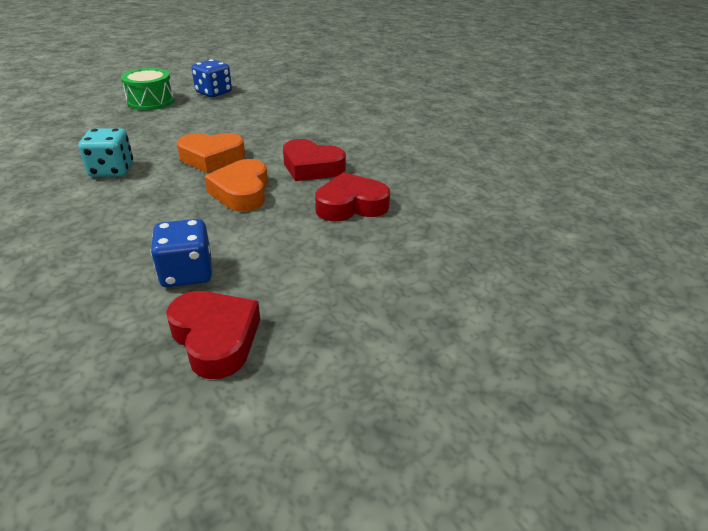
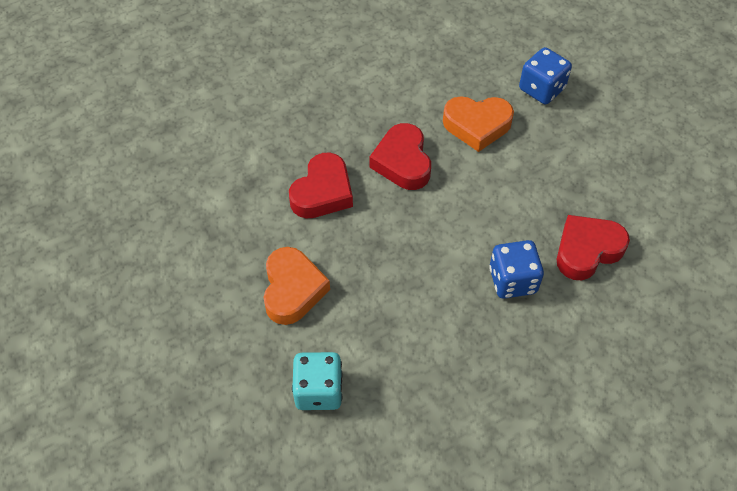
camera: 85 degrees left, 20 degrees up
(151, 101) = (89, 397): green drum -> none
(214, 93) = (67, 315): blue dice -> blue dice (541, 89)
(242, 192) = (375, 252): orange heart -> orange heart (477, 125)

